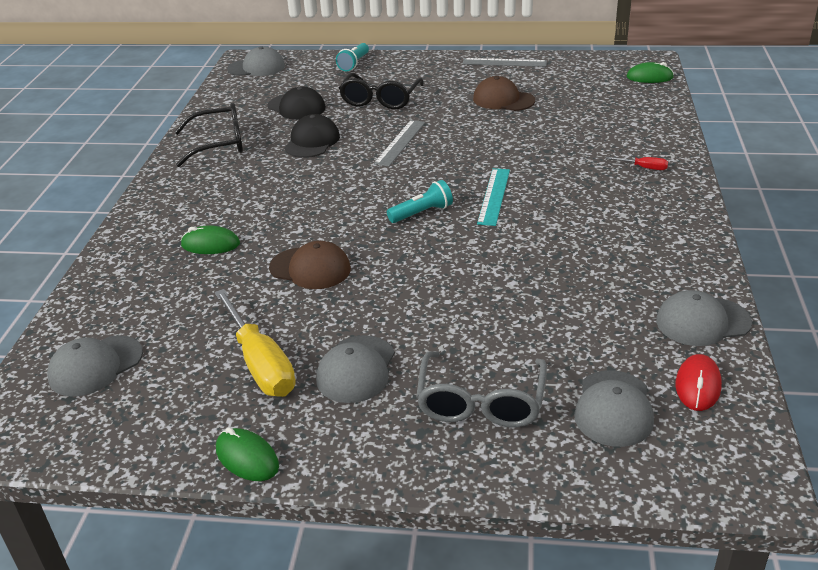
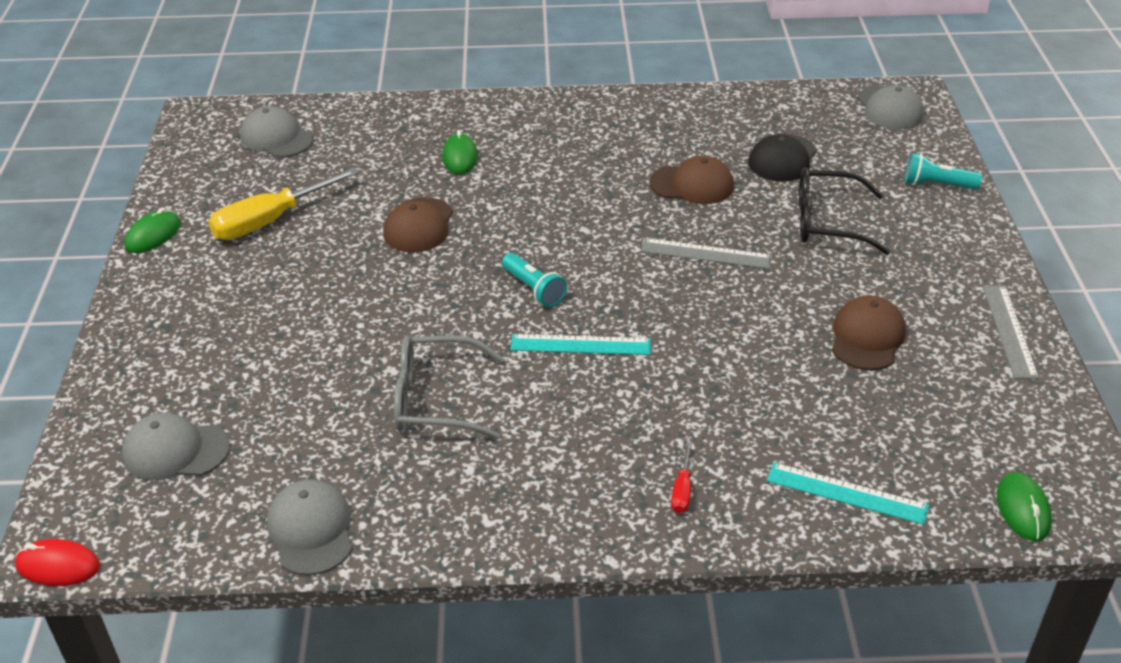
camera: 80 degrees right, 5 degrees up
(219, 144) = (670, 121): black glasses -> none
(312, 141) = (692, 185): black cap -> brown cap
(356, 369) = (256, 277): grey cap -> none
(481, 401) = (199, 359): grey glasses -> grey glasses (436, 399)
(641, 119) = (846, 493): none -> turquoise ruler
(698, 385) = (200, 518): red mouse -> red mouse (58, 566)

